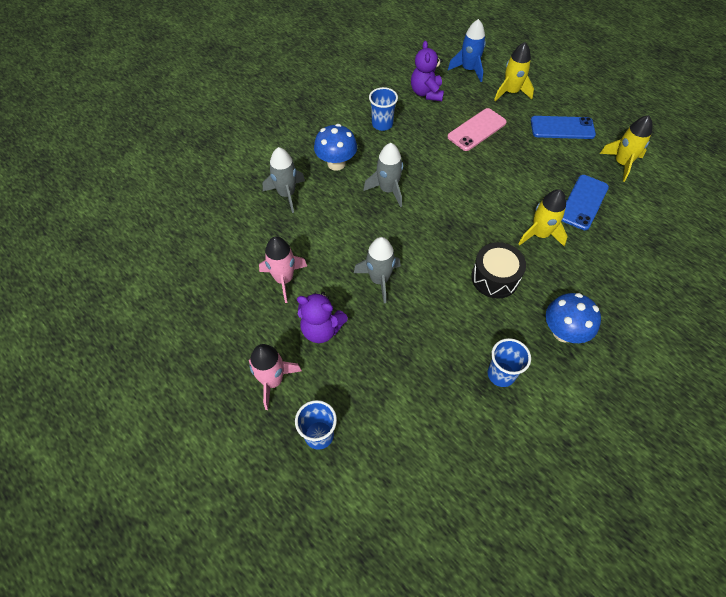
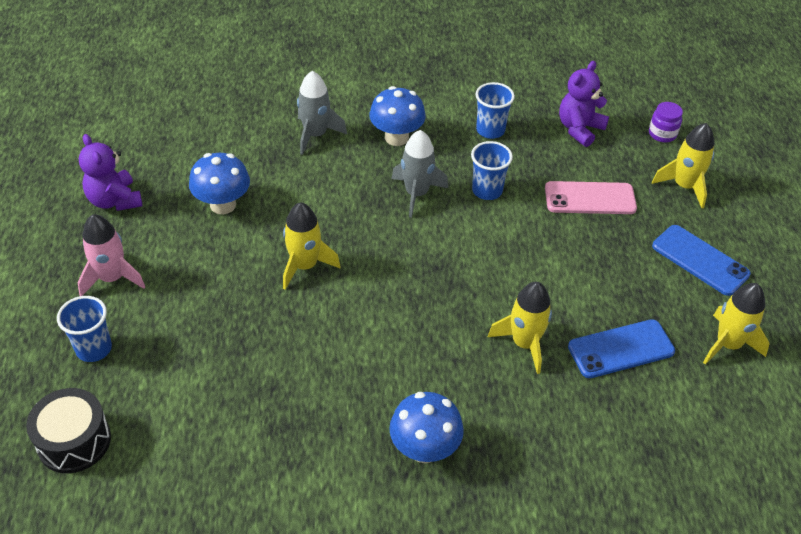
camera: 40 degrees right, 10 degrees down
(284, 279) = (223, 205): pink rocket -> blue mushroom
(321, 329) = (201, 268): purple teddy bear -> purple teddy bear (115, 200)
(379, 280) = (305, 266): grey rocket -> yellow rocket
(468, 69) = (662, 134): blue rocket -> purple jar
(495, 278) = (420, 347): black drum -> black drum (74, 441)
(501, 374) = (310, 433): blue cup -> blue cup (487, 190)

